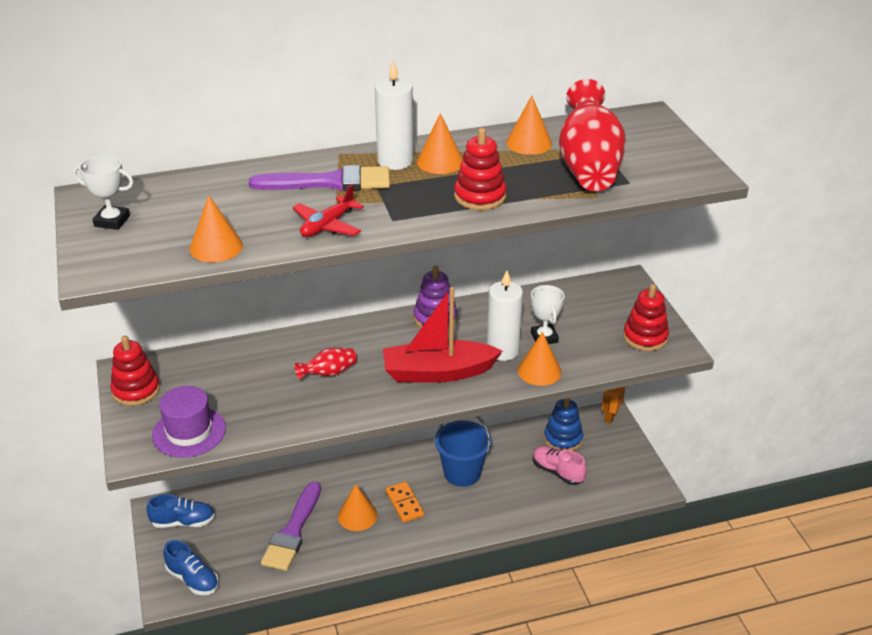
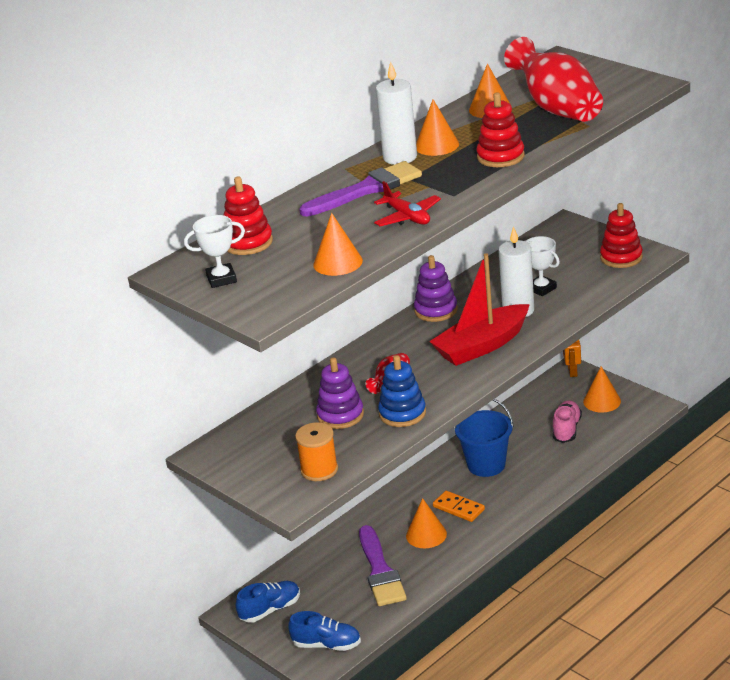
camera: 25 degrees left, 5 degrees down
(136, 390) = (233, 463): red stacking toy -> red stacking toy (248, 242)
(189, 432) = (319, 470): purple hat -> orange spool
(259, 385) = (340, 415): none -> purple stacking toy
(327, 225) = (407, 217): red plane -> red plane turned 45 degrees counterclockwise
(539, 371) = (563, 312): orange cone -> orange cone (602, 401)
(557, 472) = (566, 429): pink shoe -> pink shoe turned 90 degrees clockwise
(563, 439) = (548, 404): blue stacking toy -> blue stacking toy (402, 413)

